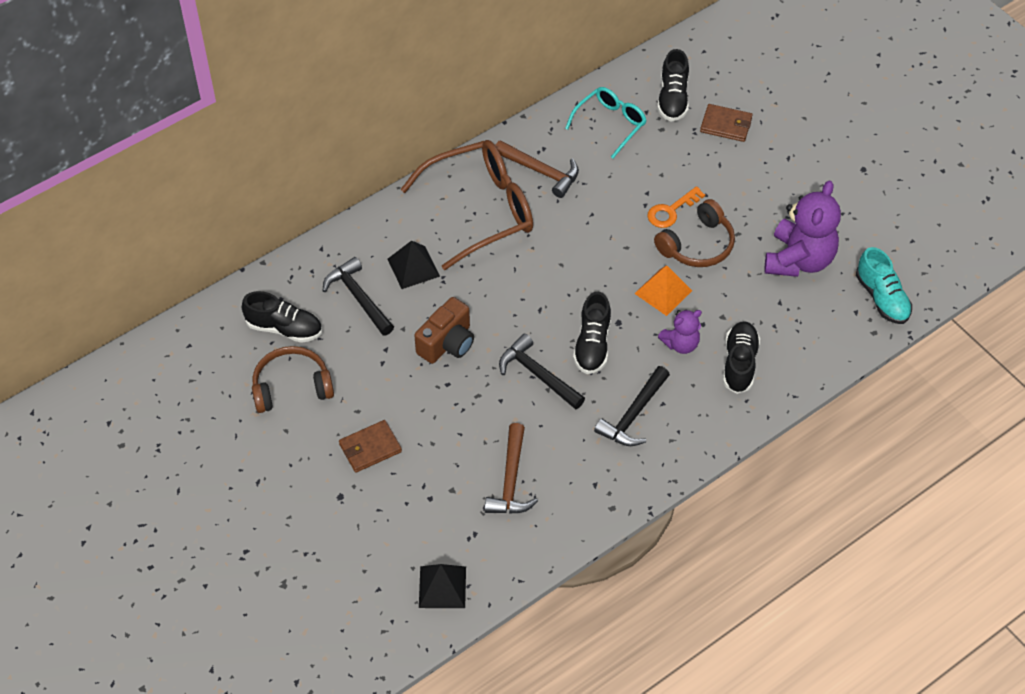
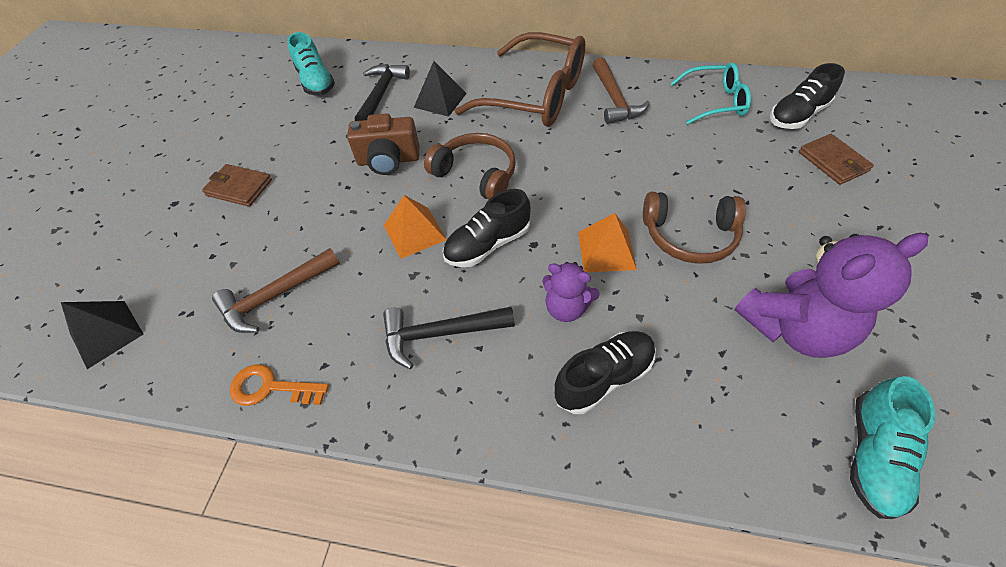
camera: 50 degrees right, 0 degrees up
(284, 328) = (316, 82): black shoe -> turquoise shoe
(291, 387) = (265, 115): brown headphones -> brown headphones (476, 174)
(538, 375) = (414, 232): black hammer -> orange pyramid
(671, 211) = (695, 192): orange key -> orange key (271, 387)

